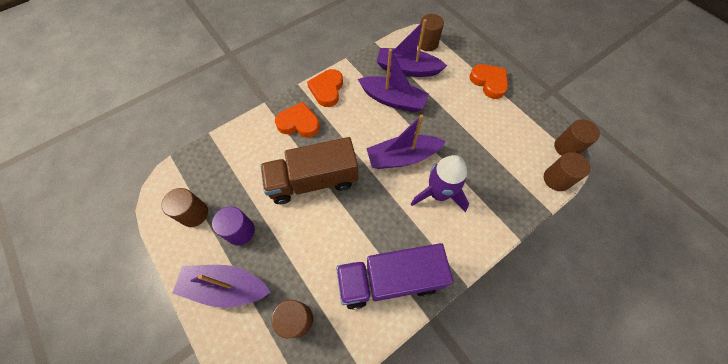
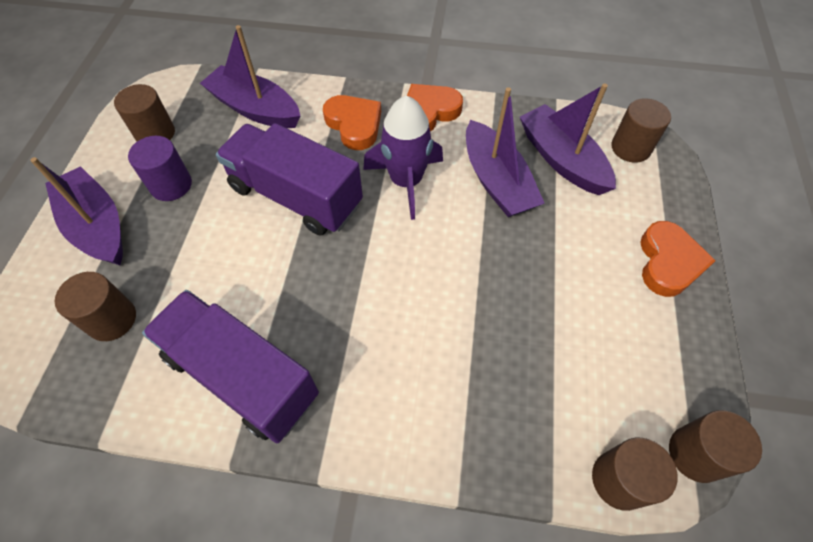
camera: 45 degrees right, 5 degrees down
(313, 181) = (296, 196): brown truck -> purple truck
(402, 157) = (426, 256): purple boat -> purple boat (255, 109)
(438, 193) = (419, 337): purple rocket -> purple rocket (406, 181)

